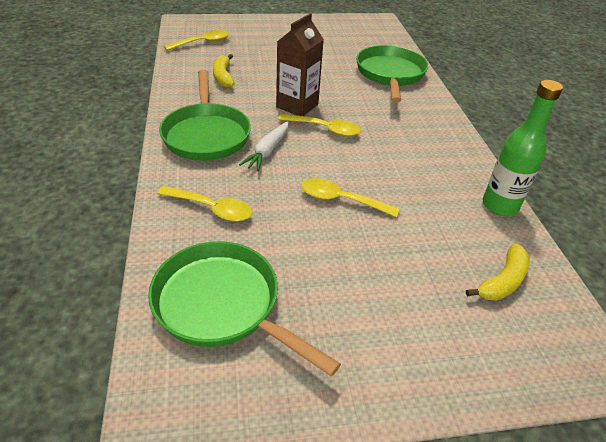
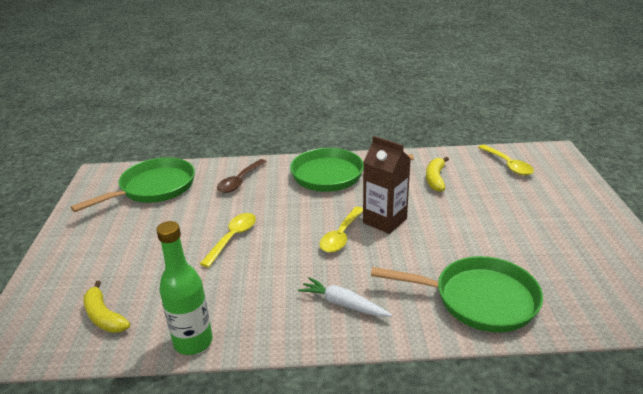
camera: 100 degrees right, 10 degrees down
(211, 209) = (240, 181): yellow spoon -> brown spoon
(223, 77) = (435, 179): yellow banana -> yellow banana turned 75 degrees counterclockwise
(267, 151) = (307, 203): white carrot -> white carrot (343, 304)

